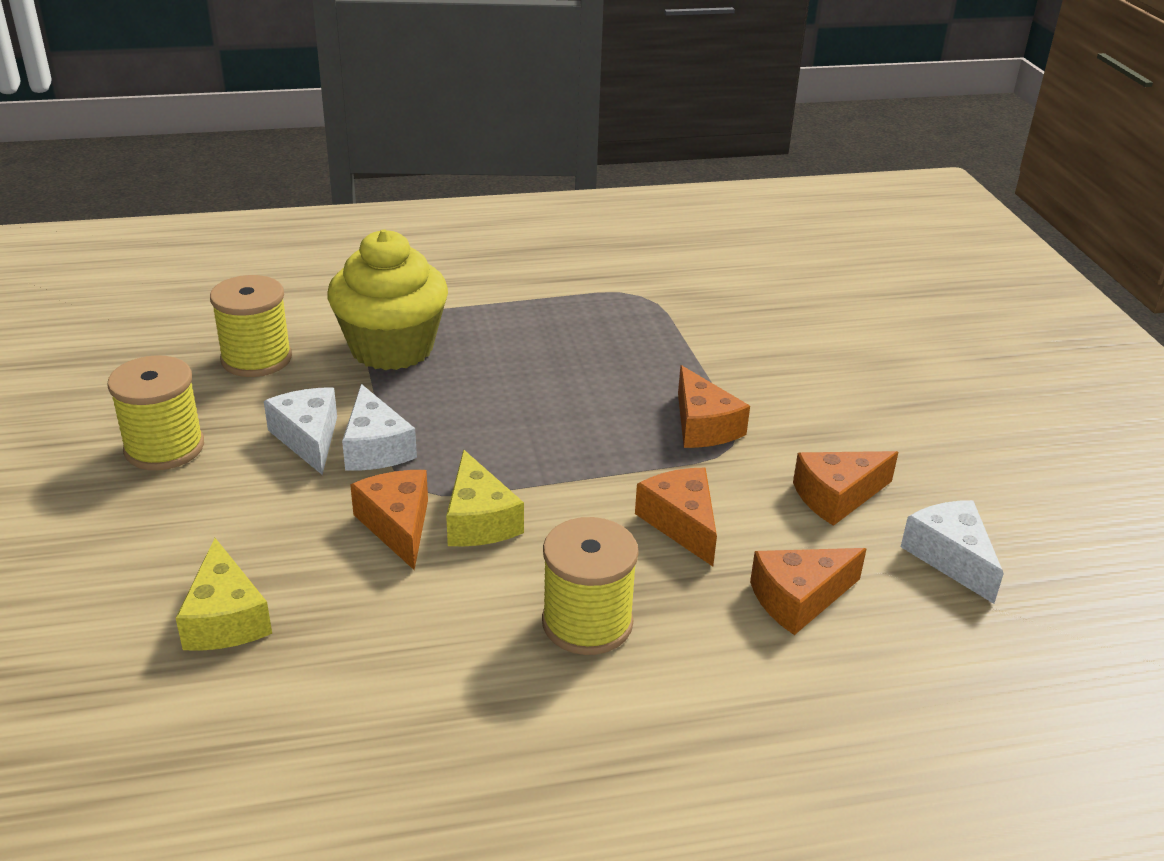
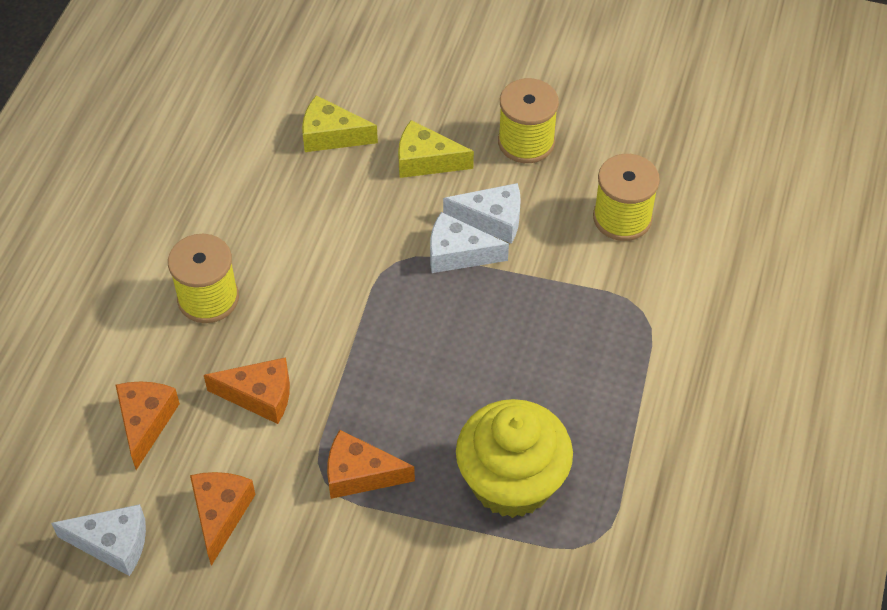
camera: 120 degrees right, 20 degrees up
(392, 348) = (594, 308): yellow cupcake -> yellow cupcake (511, 482)
(397, 525) = (362, 238): orange cheese -> none
(479, 520) = (339, 282): yellow cheese -> yellow cheese (426, 161)

